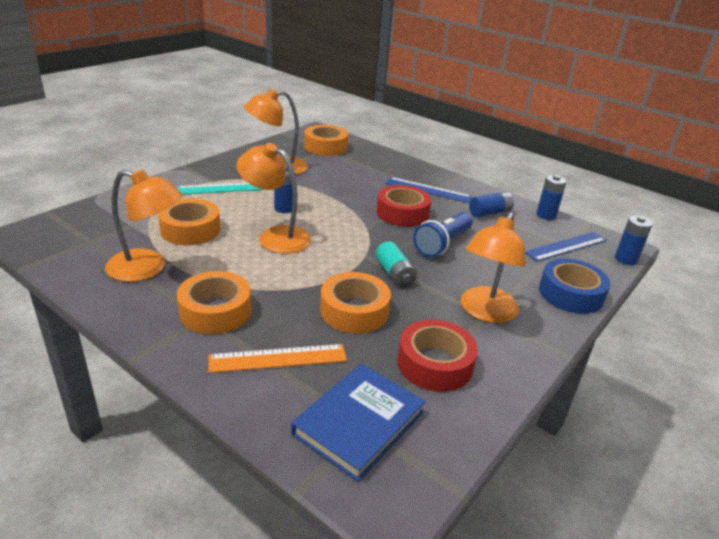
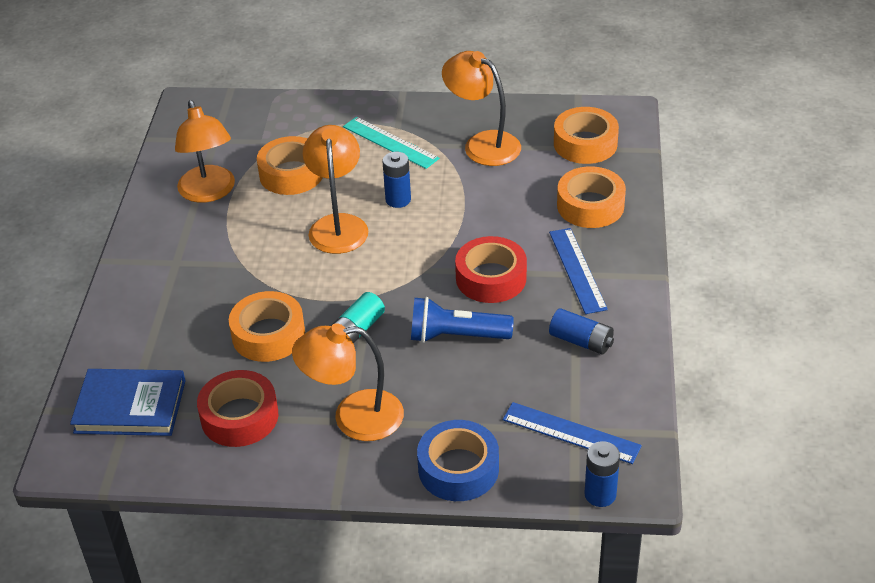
camera: 60 degrees right, 10 degrees up
(215, 311) = (190, 262): orange tape -> orange tape (590, 206)
(278, 358) = (165, 327): orange ruler -> none
(546, 215) = (638, 390): blue battery -> none

